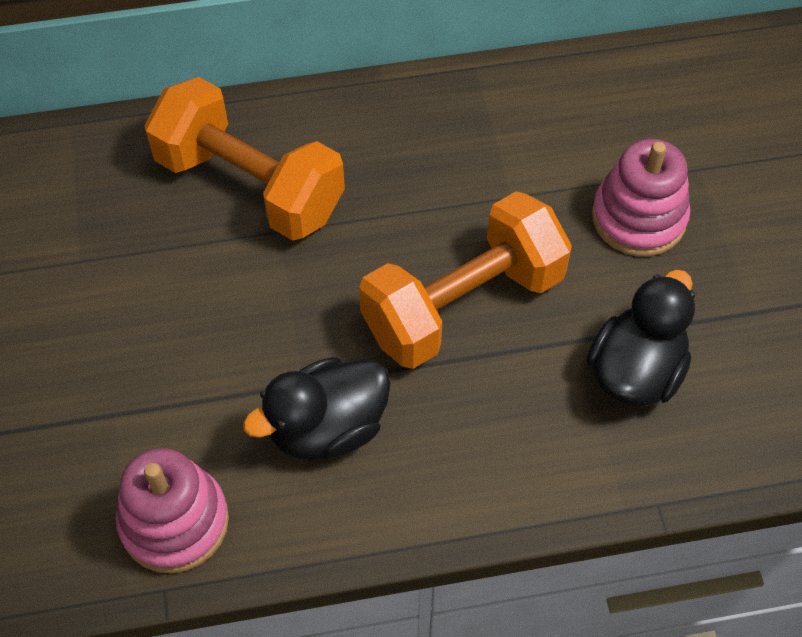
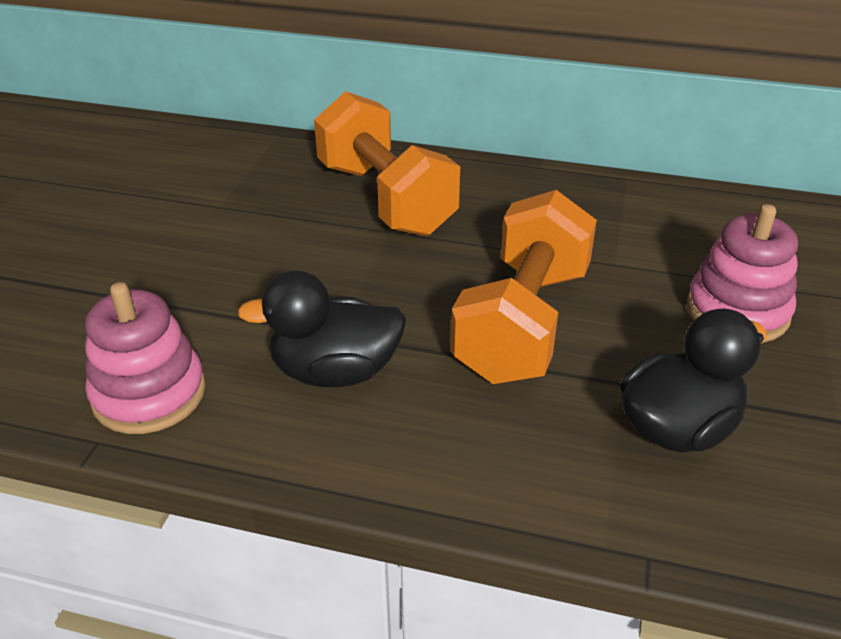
camera: 25 degrees right, 20 degrees down
(463, 304) = (523, 323): orange dumbbell -> orange dumbbell turned 60 degrees counterclockwise

